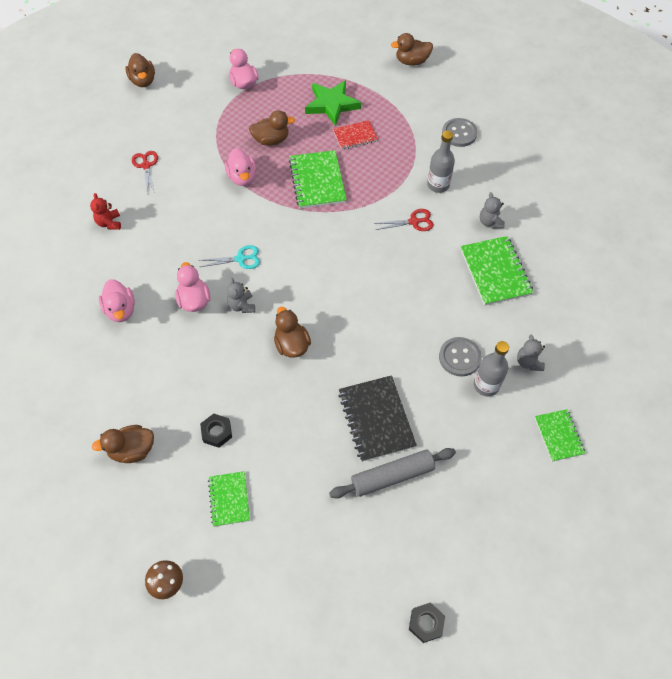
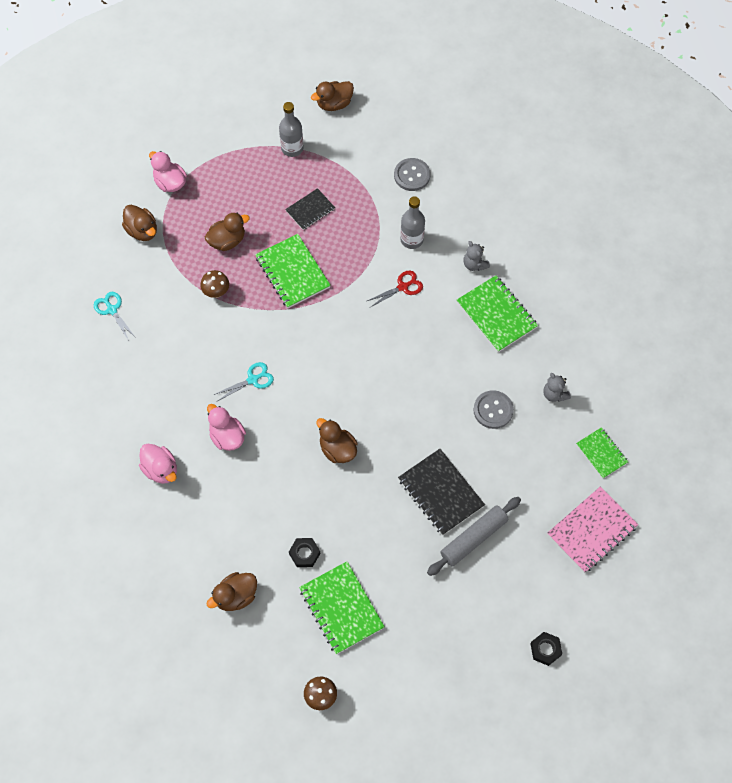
camera: 20 degrees left, 5 degrees up
(109, 223) = (105, 384): red teddy bear -> none
(143, 81) = (61, 212): brown duck -> brown duck (142, 231)
(146, 166) = (112, 310): red scissors -> turquoise scissors
(229, 499) = (341, 608): green notebook -> green notebook, size x1.65
(242, 177) = (216, 292): pink duck -> brown mushroom
(242, 305) = (275, 426): grey teddy bear -> none
(332, 105) = (272, 181): green star -> none
(355, 136) = (310, 210): red notebook -> black notebook
(486, 385) = (525, 428): grey bottle -> grey bottle (292, 148)
(522, 511) = (591, 530): none -> pink notebook

